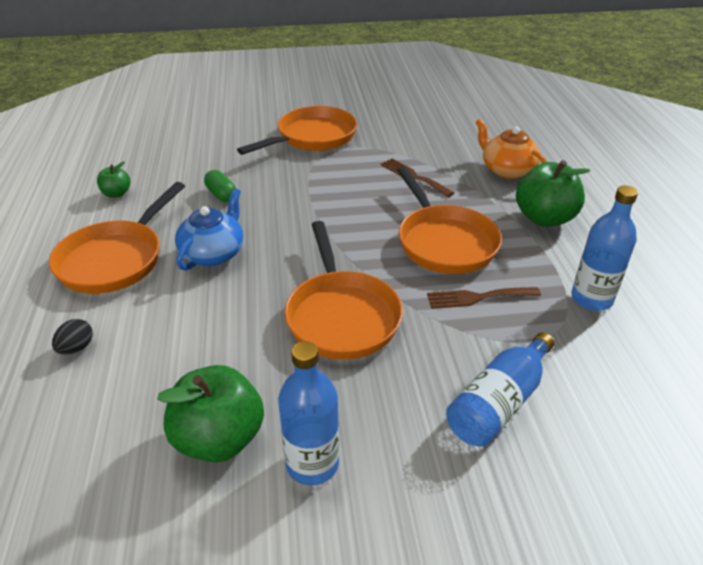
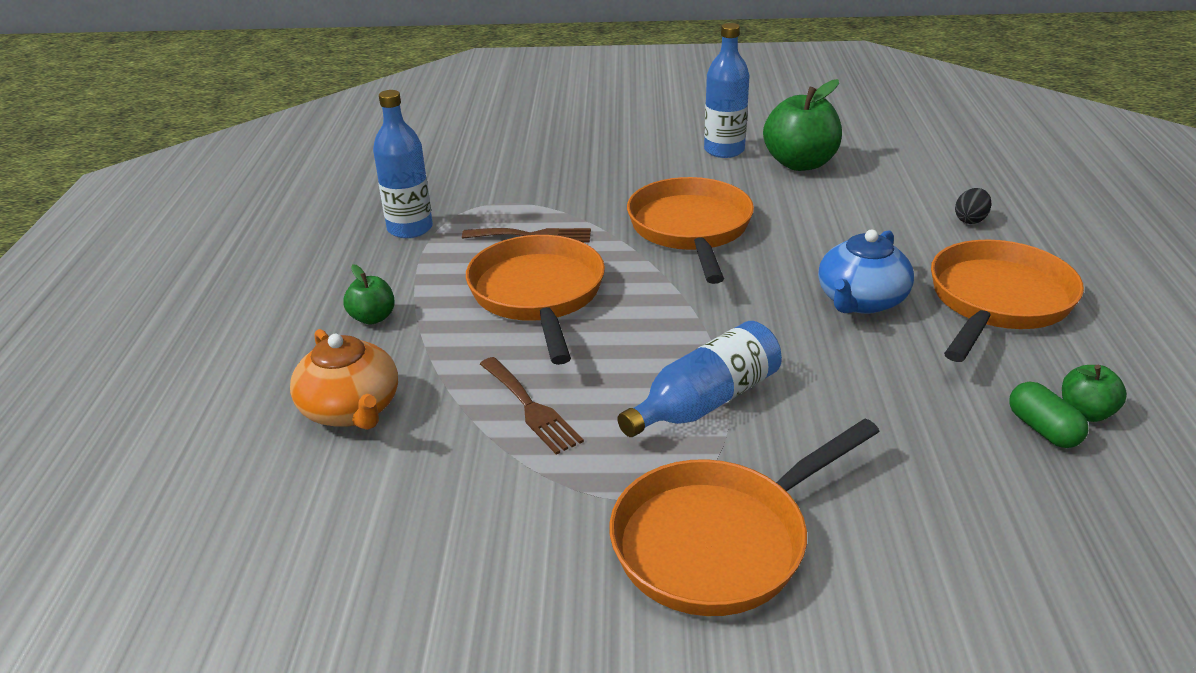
camera: 170 degrees left, 5 degrees down
(221, 194) = (885, 396): green capsule -> green capsule (1043, 429)
(499, 402) = (563, 169): blue bottle -> blue bottle (705, 402)
(544, 218) = (373, 318): green apple -> green apple, size x0.52

